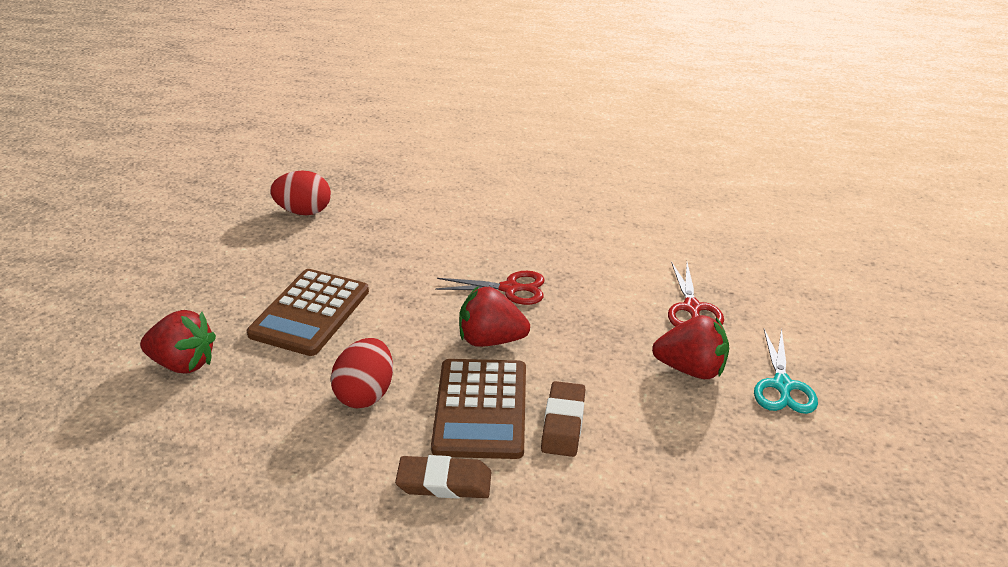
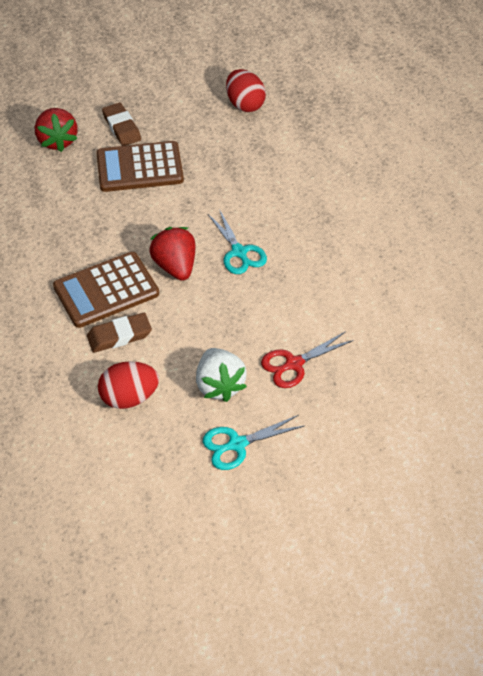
camera: 60 degrees right, 15 degrees up
(366, 393) = (85, 231): red egg -> red egg (129, 397)
(444, 482) = (36, 301): brown eraser -> brown eraser (122, 127)
(510, 288) = (239, 252): red scissors -> turquoise scissors
(691, 369) = (219, 385): red strawberry -> white strawberry

